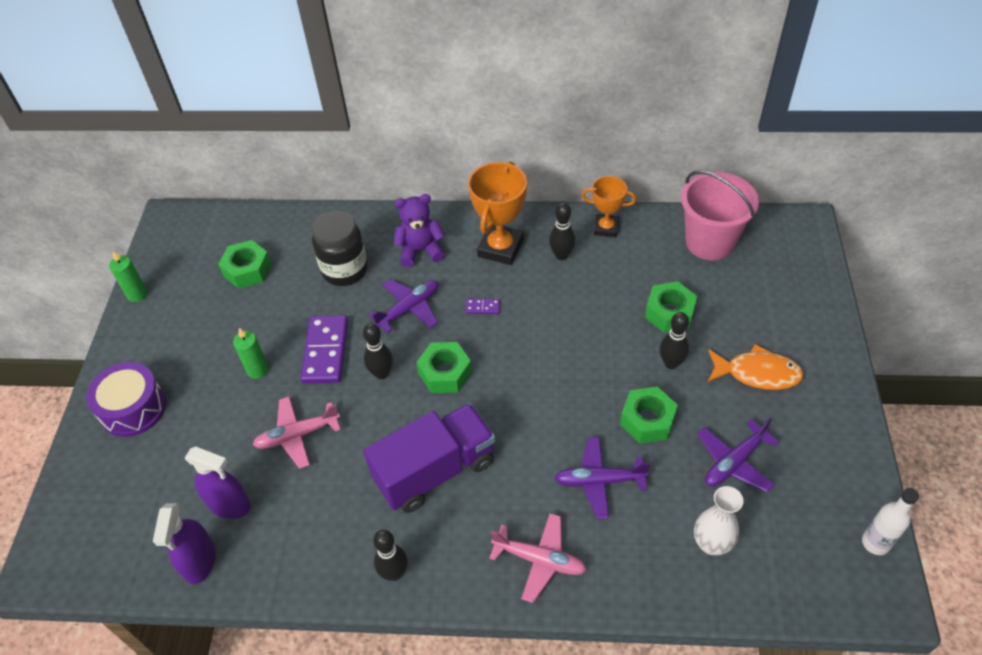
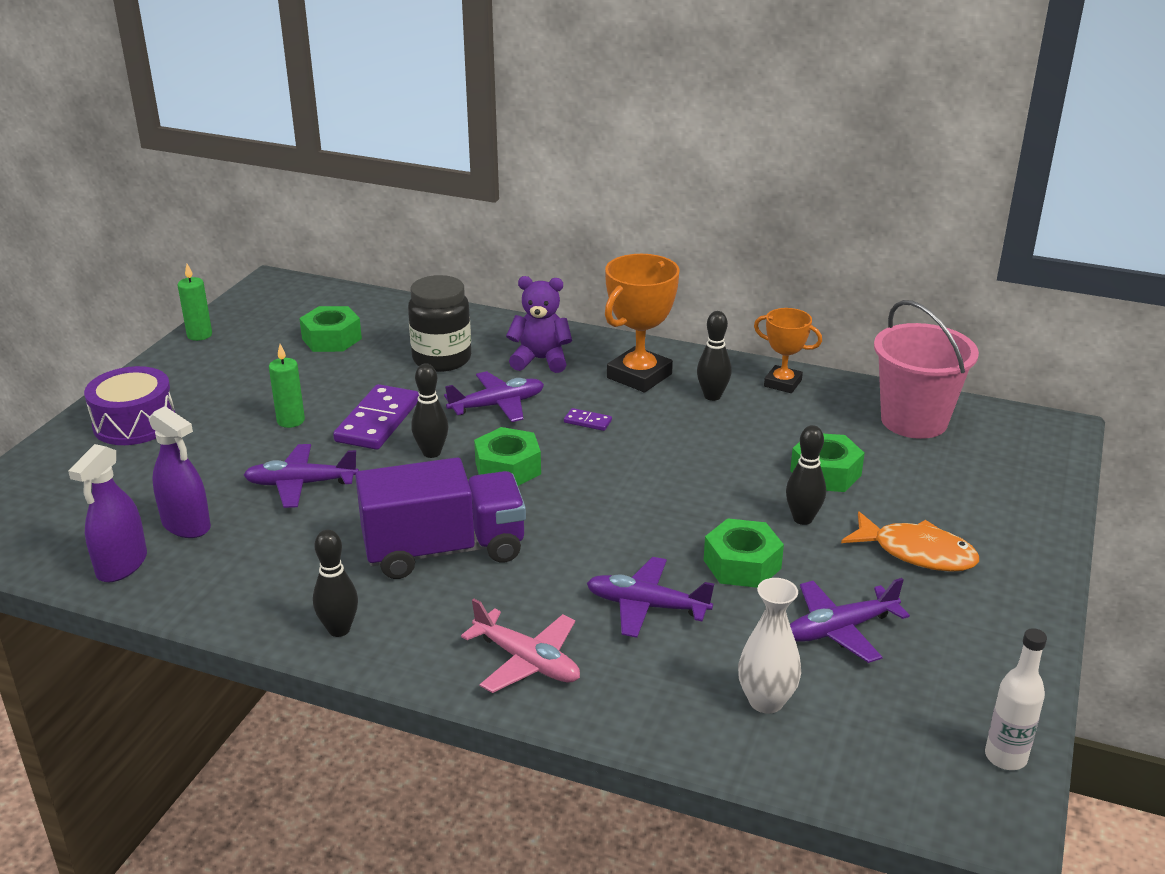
camera: 15 degrees right, 20 degrees down
(297, 435) = (300, 484): pink plane -> purple plane

